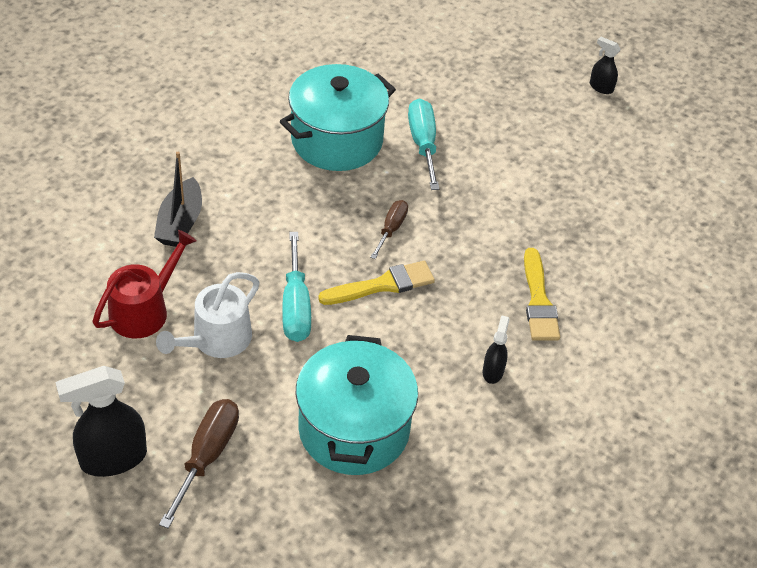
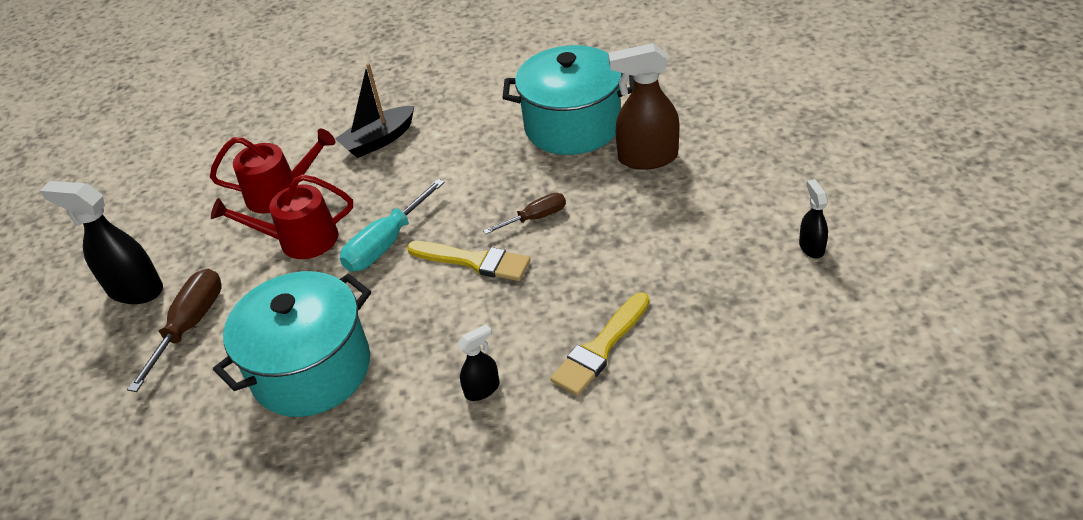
camera: 50 degrees right, 5 degrees down
(207, 456) = (190, 325): brown screwdriver -> brown screwdriver turned 45 degrees counterclockwise
(216, 340) = (300, 240): white watering can -> red watering can
(423, 144) = (647, 158): turquoise screwdriver -> brown spray bottle
(601, 87) = (898, 176): black spray bottle -> black spray bottle (811, 247)

